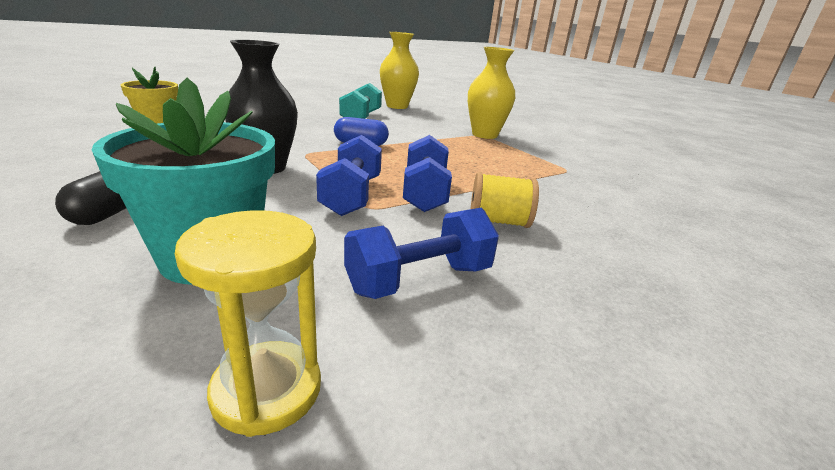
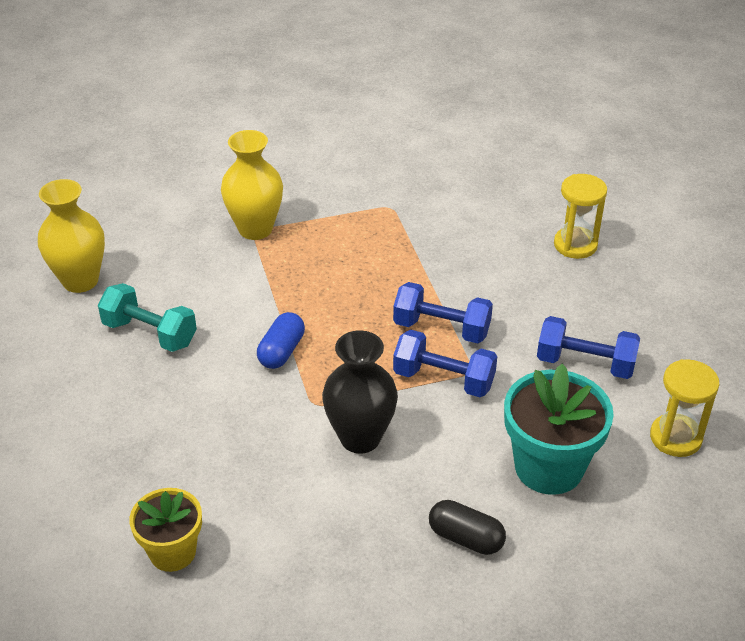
camera: 70 degrees left, 15 degrees up
(419, 280) = (585, 363): blue dumbbell -> blue dumbbell turned 60 degrees counterclockwise
(498, 221) = (504, 298): yellow spool -> none
(649, 265) = (575, 245): none -> yellow hourglass

